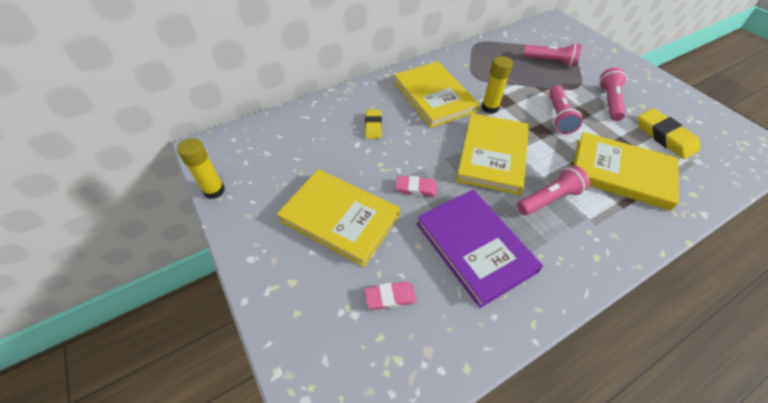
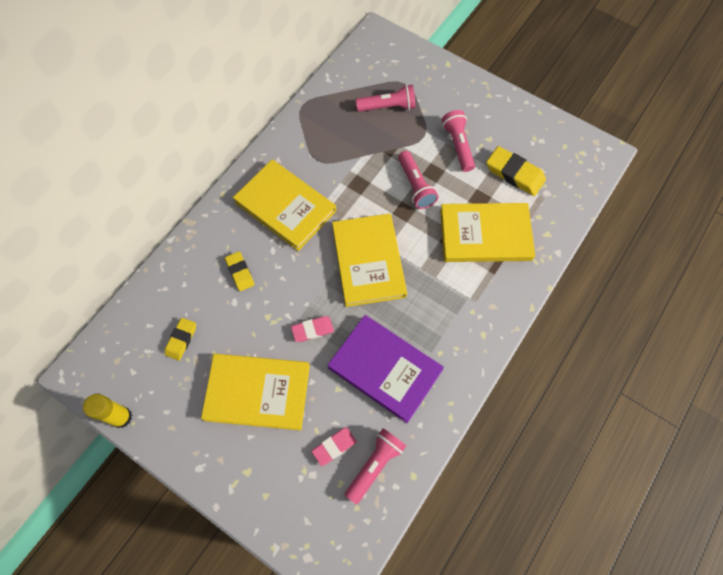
camera: 25 degrees left, 15 degrees up
(298, 154) = (181, 340): none -> yellow eraser
(490, 108) = (347, 200): yellow glue stick -> none
(549, 199) = (432, 291): pink flashlight -> pink flashlight (375, 465)

